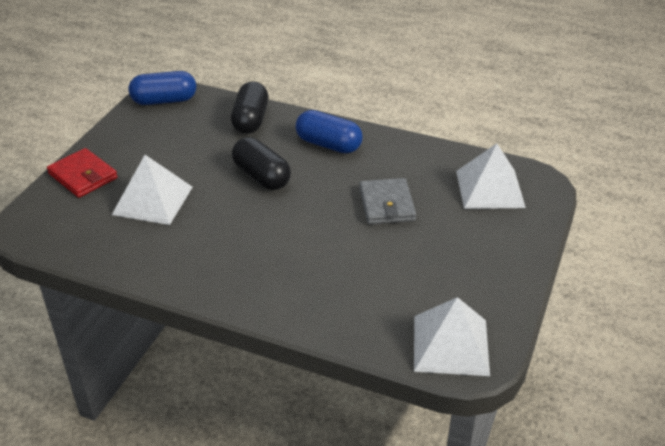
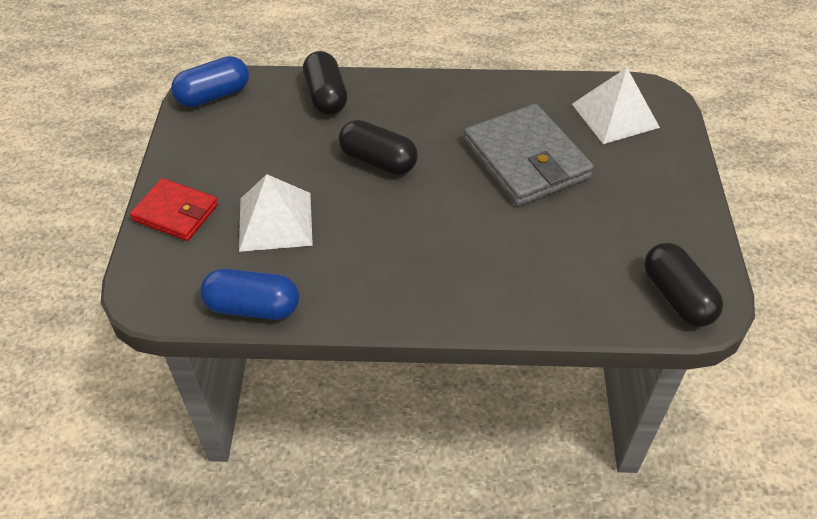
camera: 20 degrees left, 10 degrees up
(328, 145) = (426, 106): blue capsule -> blue capsule (253, 307)
(387, 204) = (526, 159): grey wallet -> grey wallet, size x1.66
(451, 345) = (676, 297): white pyramid -> black capsule

